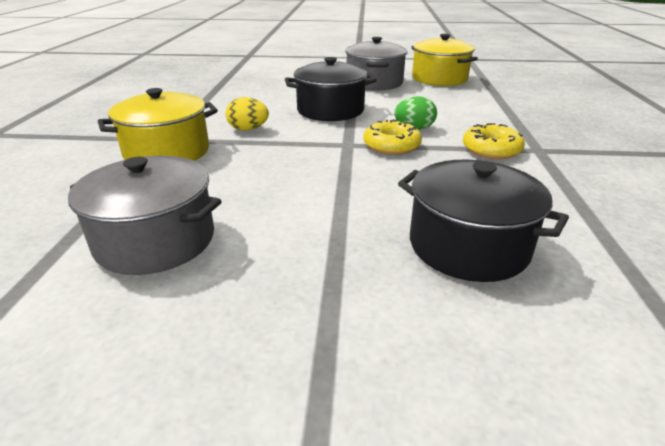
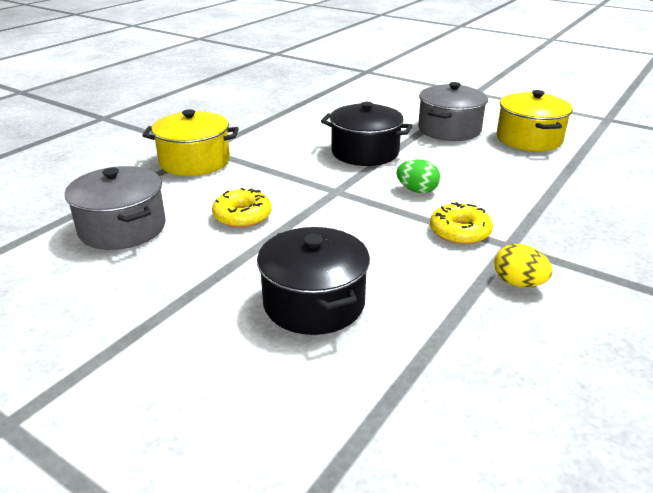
camera: 30 degrees right, 0 degrees up
(248, 129) = (274, 155): yellow egg -> yellow egg (518, 283)
(391, 146) = (371, 202): yellow donut -> yellow donut (242, 216)

